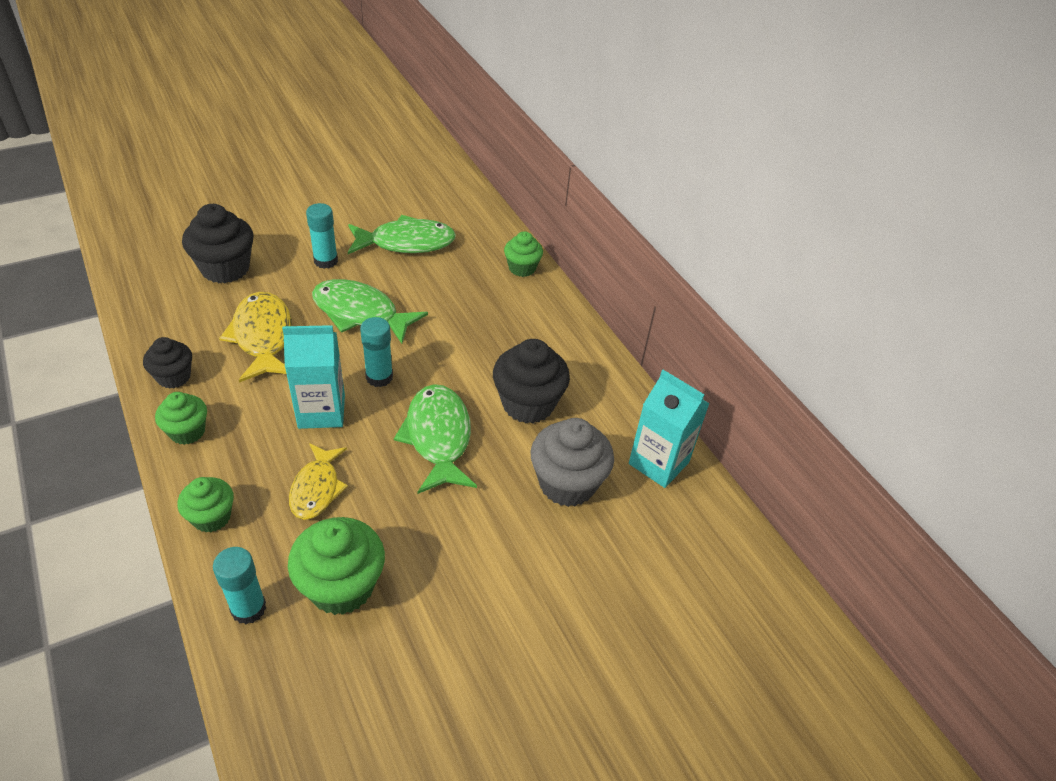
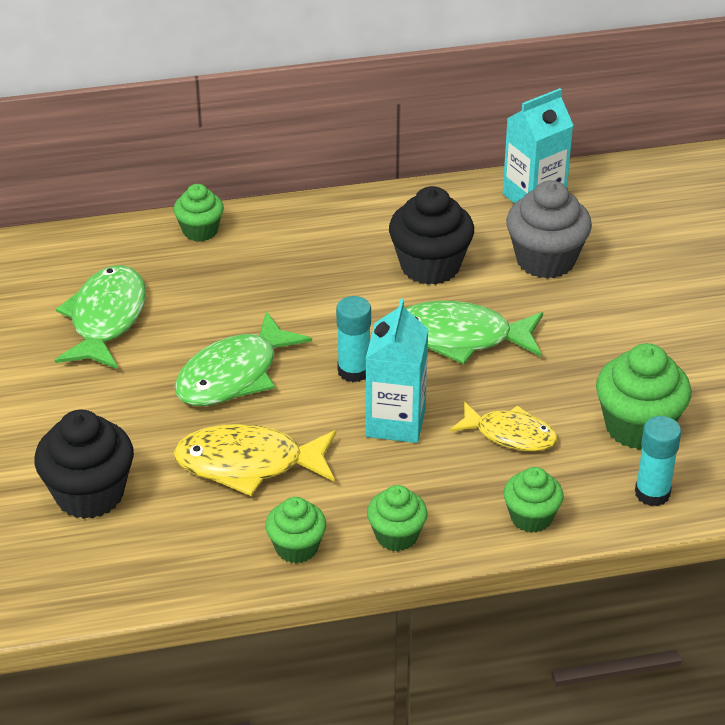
camera: 70 degrees left, 5 degrees down
(174, 377) = (296, 548): black cupcake -> green cupcake
(326, 261) = (113, 396): turquoise glue stick -> none

